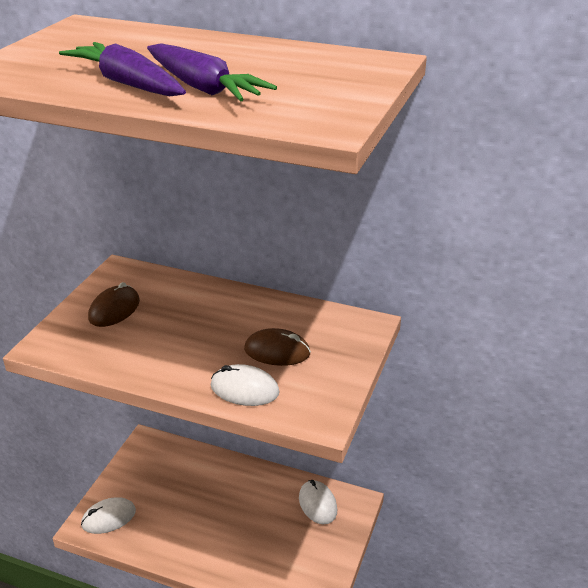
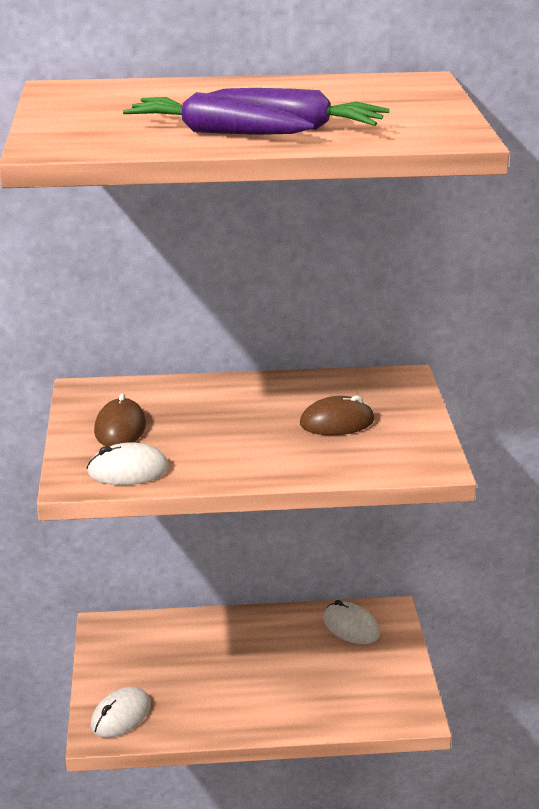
camera: 25 degrees left, 5 degrees down
(244, 389) = (337, 461): white mouse -> white mouse (128, 470)

